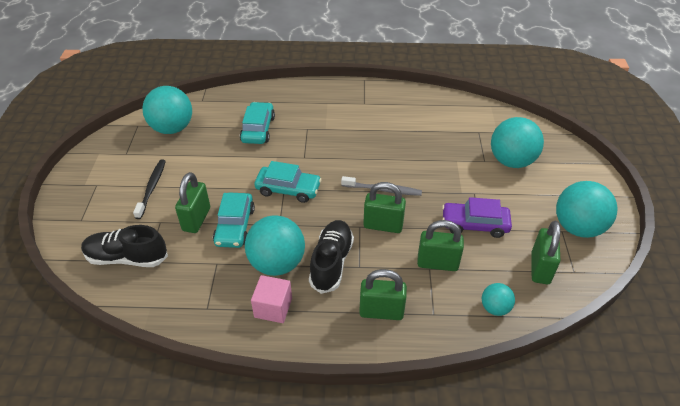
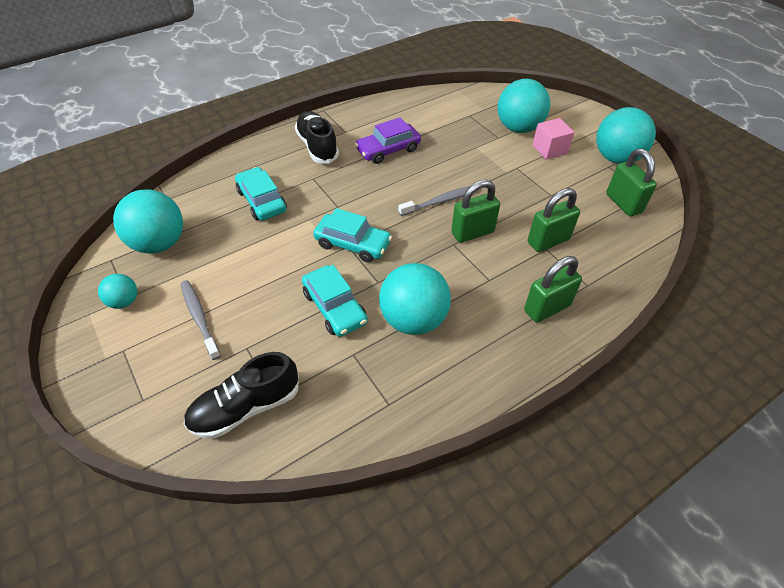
camera: 35 degrees left, 5 degrees up
(151, 188) = (199, 318): black toothbrush -> grey toothbrush
(196, 219) = (286, 323): green padlock -> none
(273, 308) = (452, 363): pink cube -> pink cube (549, 149)
(288, 189) = (353, 244): turquoise car -> turquoise car turned 45 degrees clockwise
(331, 262) = (462, 290): black shoe -> black shoe (317, 147)
(474, 224) = (543, 193): purple car -> purple car (388, 150)
(495, 308) = (625, 253): turquoise ball -> turquoise ball (124, 301)

